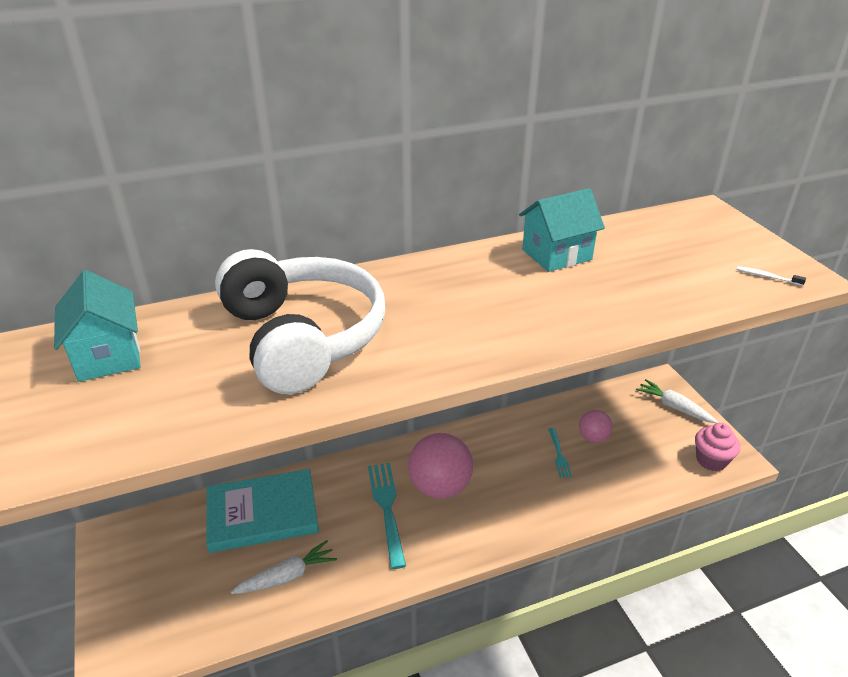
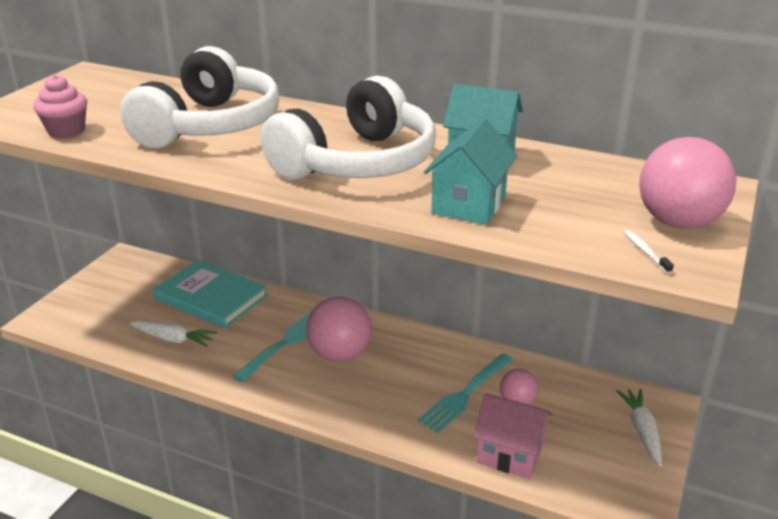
camera: 45 degrees right, 5 degrees down
(108, 356) = (107, 91): turquoise house -> turquoise house (469, 205)
(492, 306) = (357, 163): none -> white headphones
(559, 455) = (465, 394): turquoise fork -> turquoise fork, size x1.82
(638, 477) = (510, 454): none -> pink house
(711, 460) = (607, 490): pink cupcake -> pink cupcake (66, 131)
(741, 246) = (678, 222): none -> pink ball

